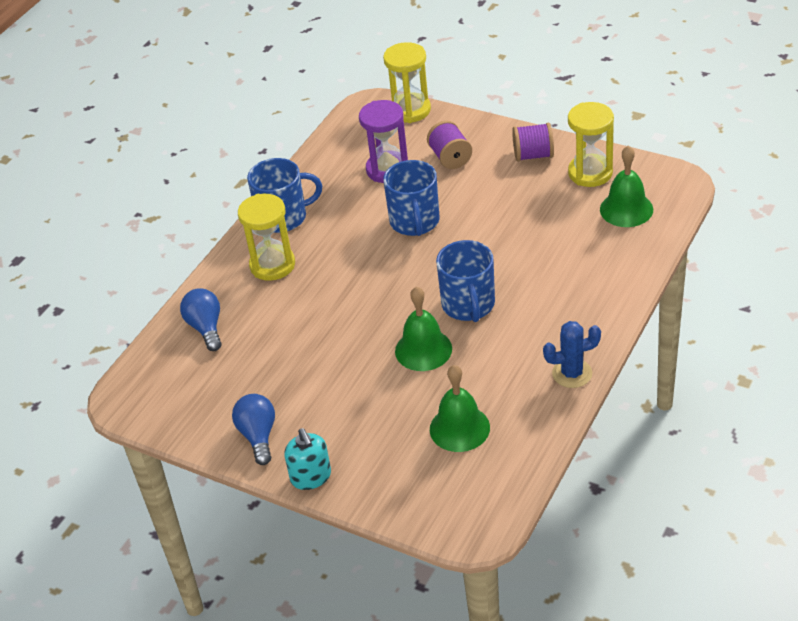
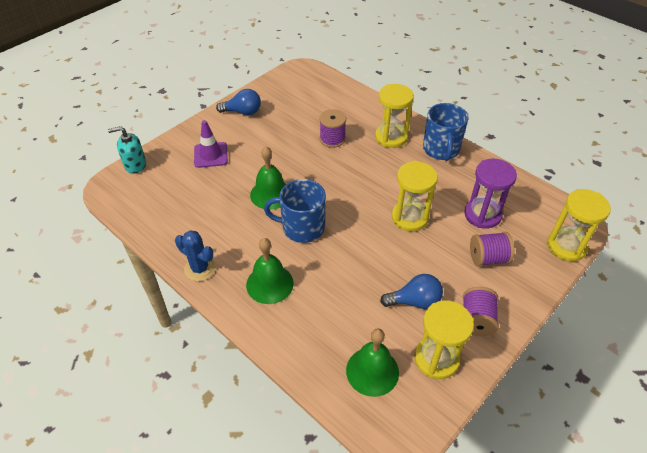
camera: 100 degrees right, 5 degrees up
(206, 327) = (344, 103): blue light bulb -> blue light bulb (414, 301)
(293, 320) = (332, 139): none -> purple spool
(311, 477) = (198, 127): turquoise soap dispenser -> turquoise soap dispenser (135, 165)
(369, 438) = (211, 155): none -> purple traffic cone
(415, 222) = (409, 218): blue mug -> yellow hourglass
(459, 428) = (191, 196): green bell -> green bell (269, 284)
(572, 373) = (200, 268): blue cactus -> blue cactus turned 60 degrees counterclockwise

